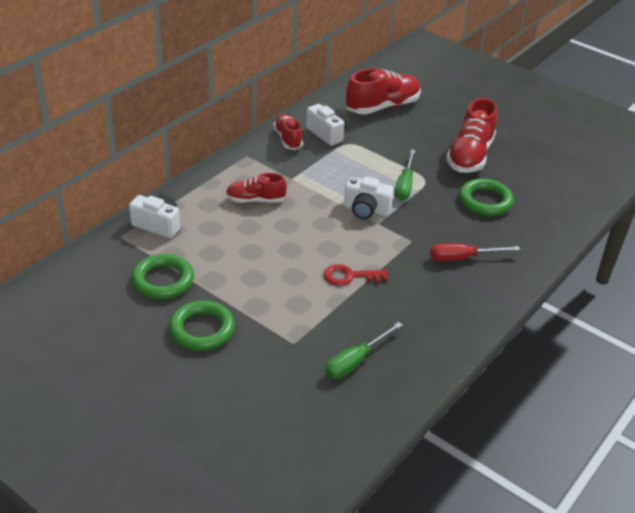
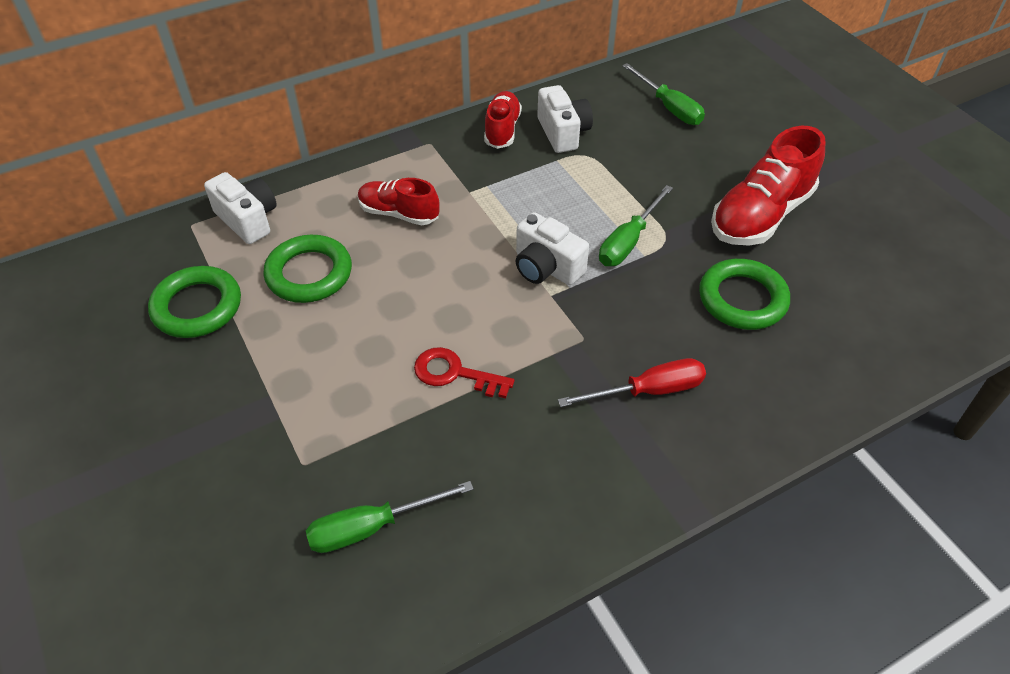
camera: 25 degrees right, 10 degrees up
(202, 329) = (194, 401): green ring -> green ring (309, 274)
(382, 107) = (669, 107): red shoe -> green screwdriver
(462, 258) = (648, 391): red screwdriver -> red screwdriver turned 150 degrees clockwise

